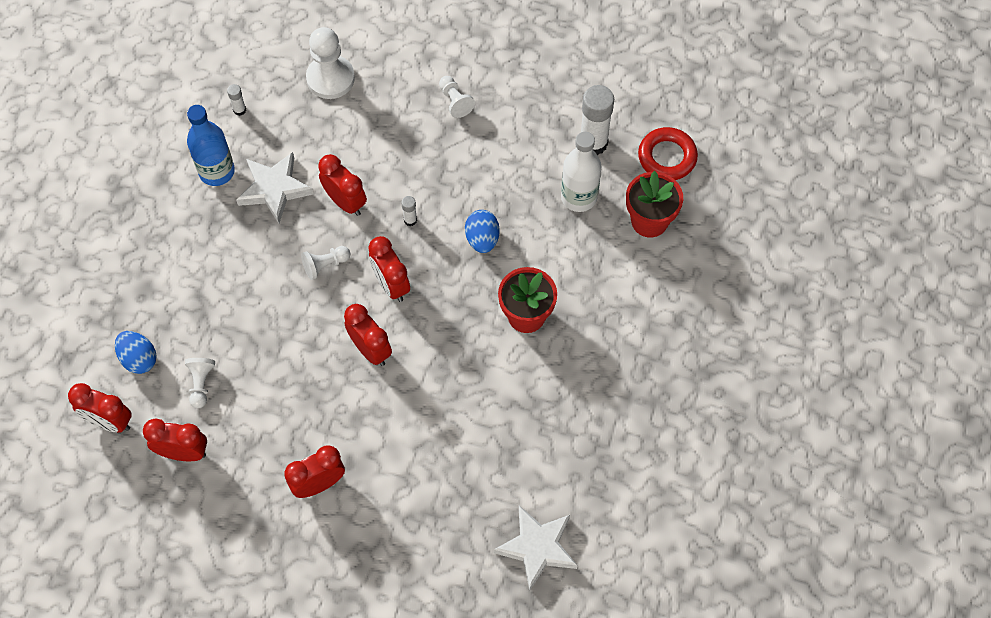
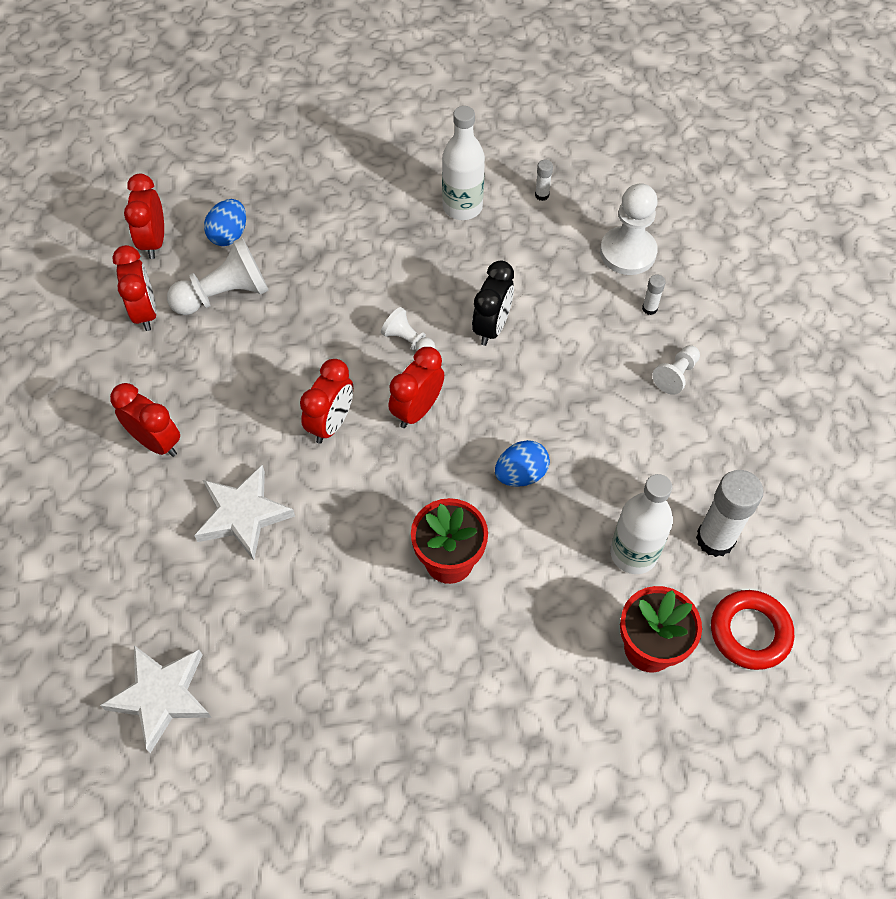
camera: 65 degrees right, 5 degrees down
(201, 384) = (224, 295): white pawn -> white pawn, size x1.79
(217, 171) = (462, 207): blue bottle -> white bottle
(274, 189) = (470, 261): white star -> white star (243, 515)
(345, 202) = (491, 327): red clock -> black clock
(410, 220) = (504, 395): white glue stick -> white glue stick (649, 308)

